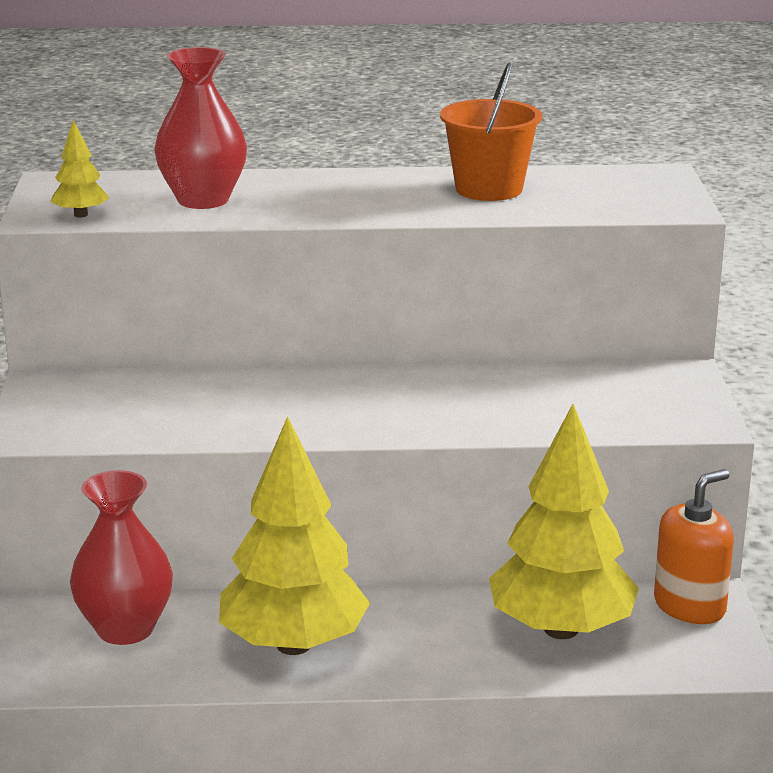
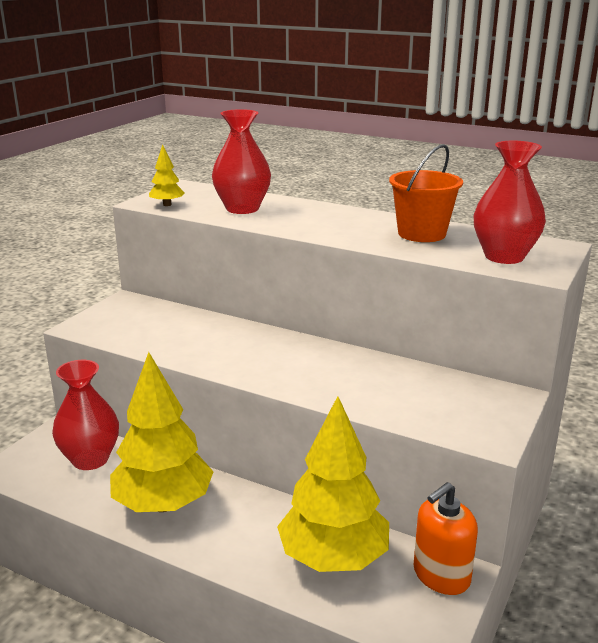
camera: 30 degrees right, 0 degrees up
(618, 199) = (504, 256): none -> red vase
(689, 606) = (441, 575): orange soap dispenser -> orange soap dispenser turned 150 degrees clockwise

